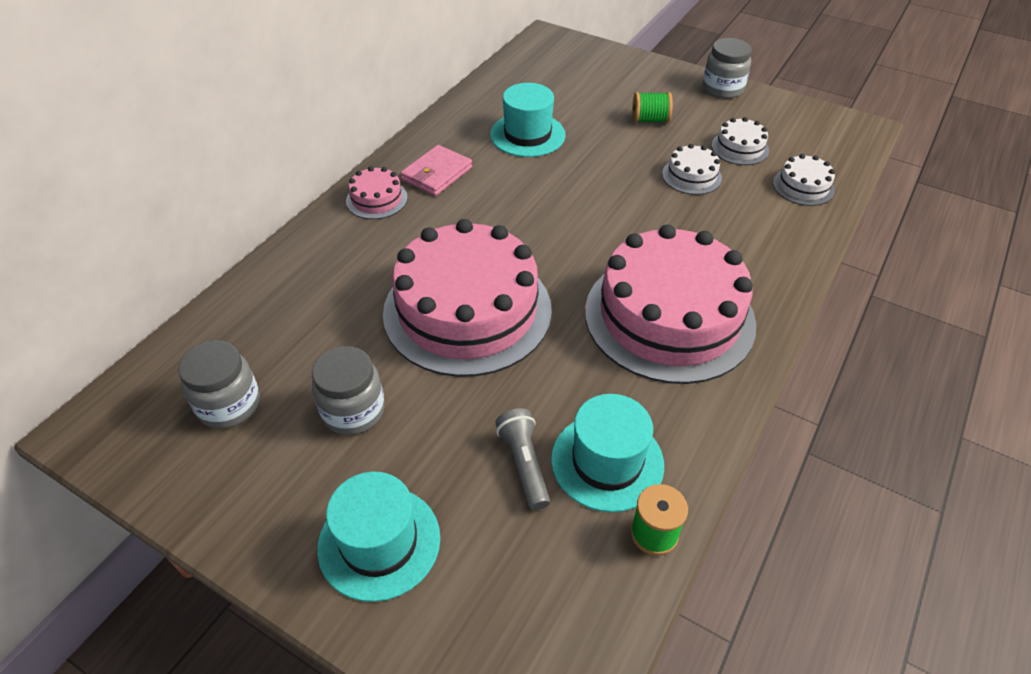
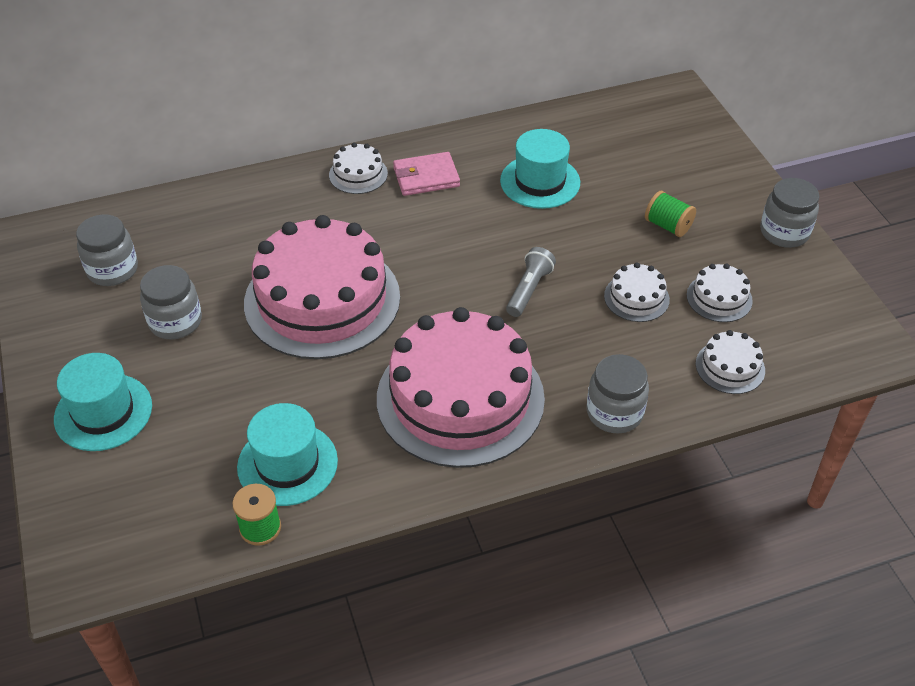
camera: 40 degrees right, 0 degrees up
(376, 199) = (358, 174): pink cake -> white cake
(524, 464) = (235, 427): grey flashlight -> grey flashlight (529, 290)
(779, 259) = (614, 413): none -> grey jar

